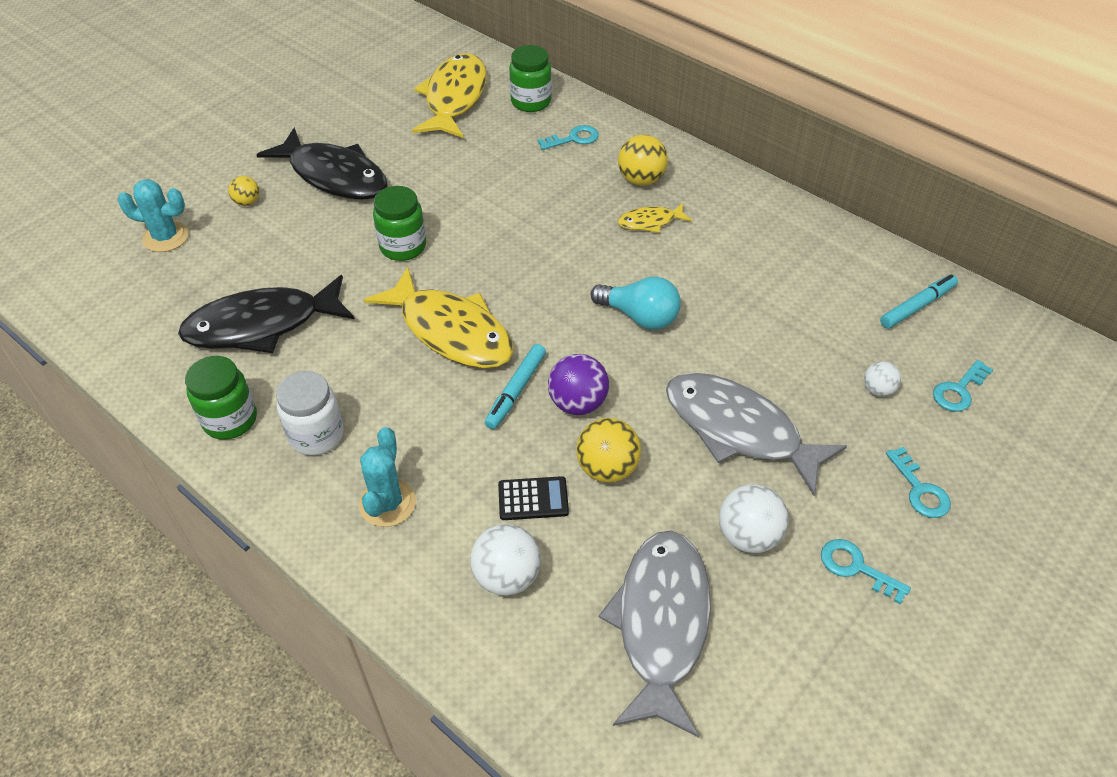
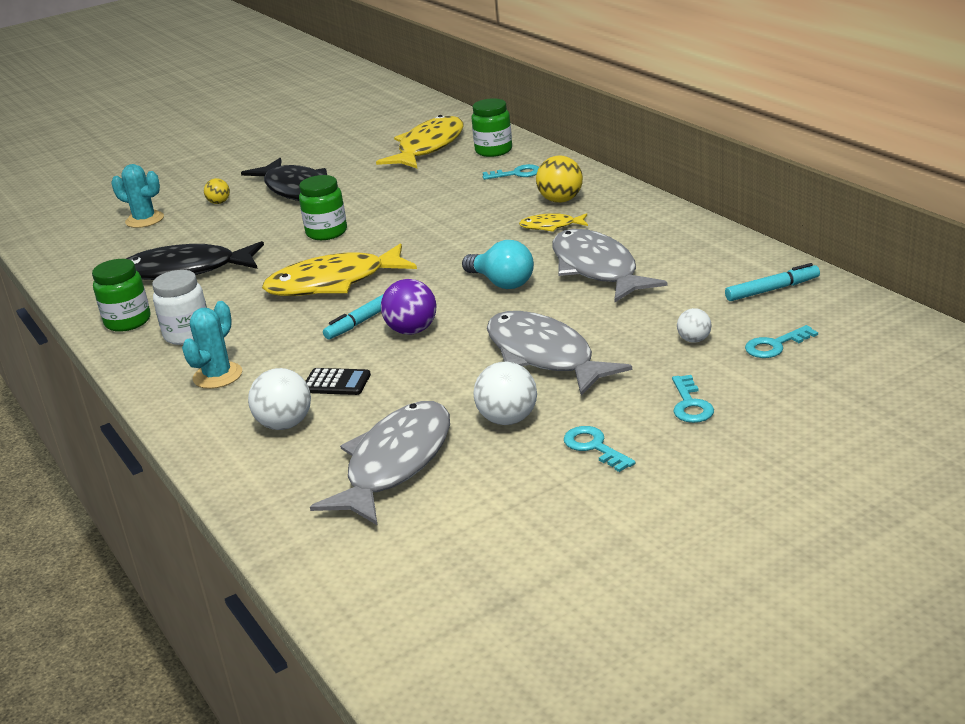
camera: 20 degrees right, 20 degrees down
(451, 331) = (333, 283): yellow fish -> yellow fish turned 105 degrees clockwise
(607, 468) = (411, 370): yellow ball -> none
(730, 287) = (597, 269): none -> grey fish

